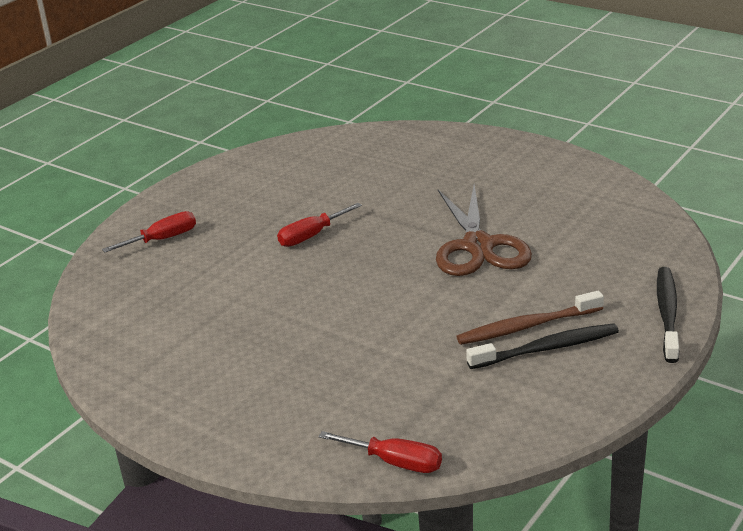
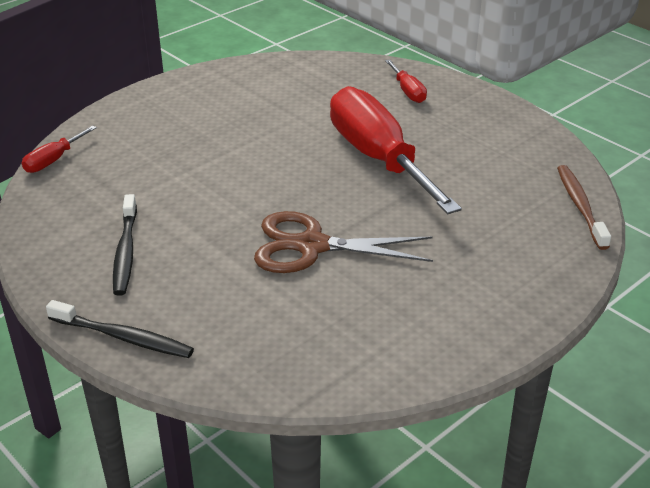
camera: 100 degrees right, 5 degrees up
(311, 236) = (378, 158): red screwdriver -> red screwdriver, size x2.38
(526, 326) = (164, 247): brown toothbrush -> brown toothbrush (580, 206)

